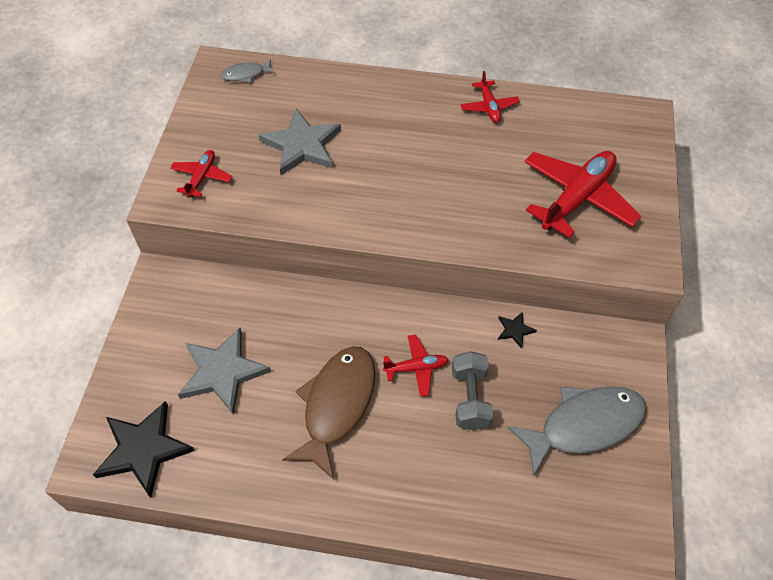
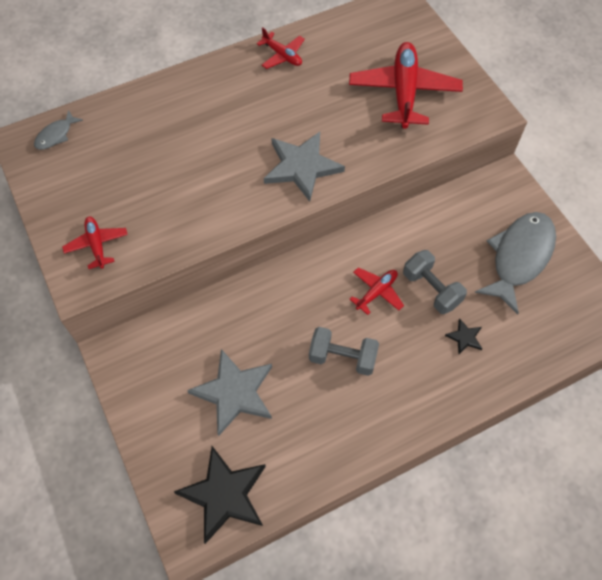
camera: 35 degrees left, 5 degrees up
(302, 145) = (160, 169): grey star -> grey star (302, 167)
(336, 405) = (342, 358): brown fish -> grey dumbbell
(515, 330) = (421, 220): black star -> black star (464, 337)

